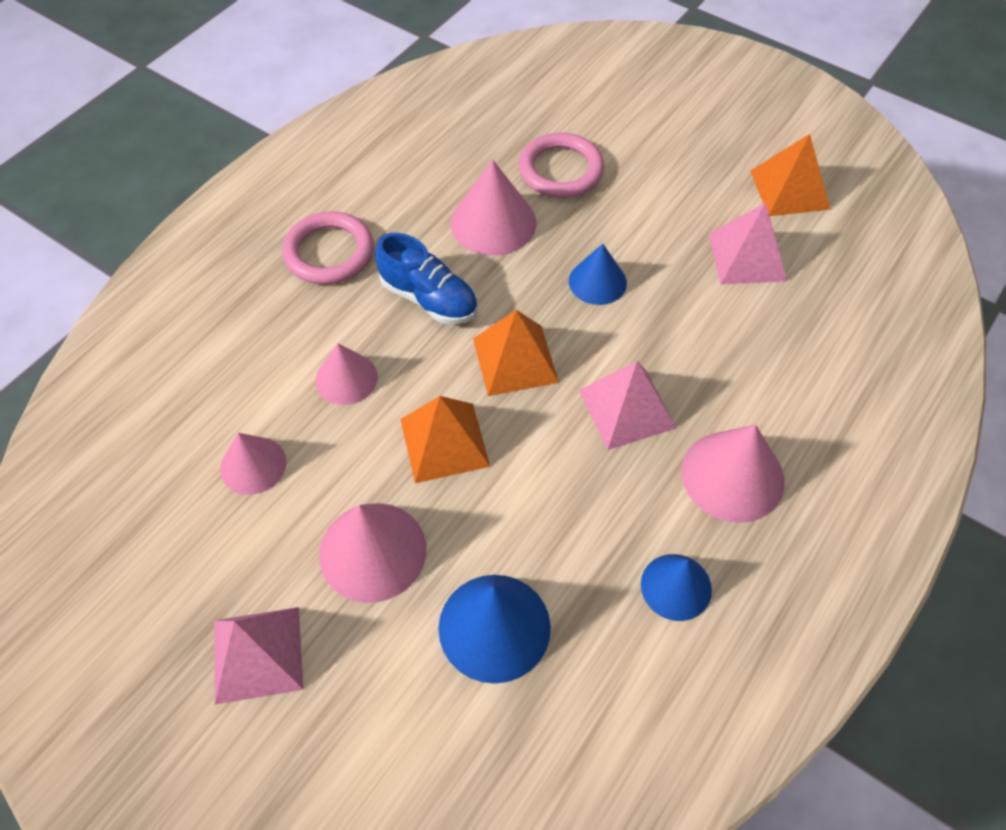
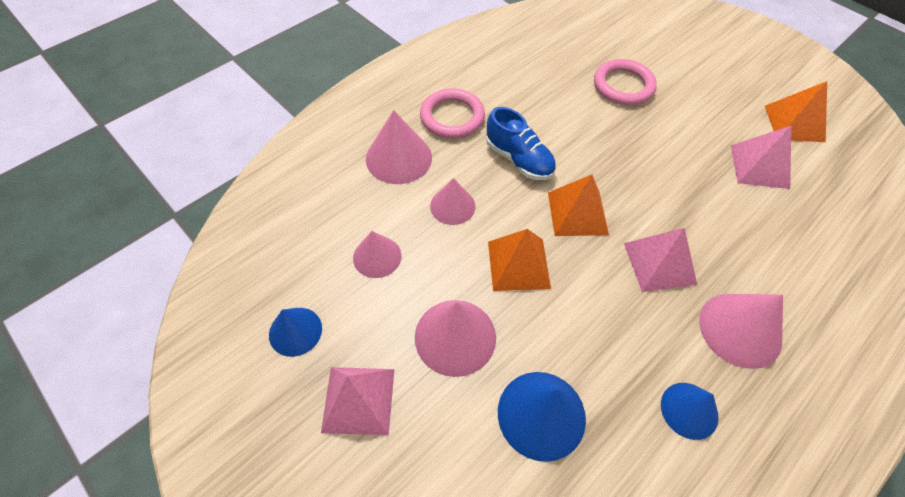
camera: 10 degrees right, 0 degrees up
(493, 222) = (571, 114): pink cone -> pink cone (398, 158)
(597, 282) = (644, 167): blue cone -> blue cone (295, 331)

